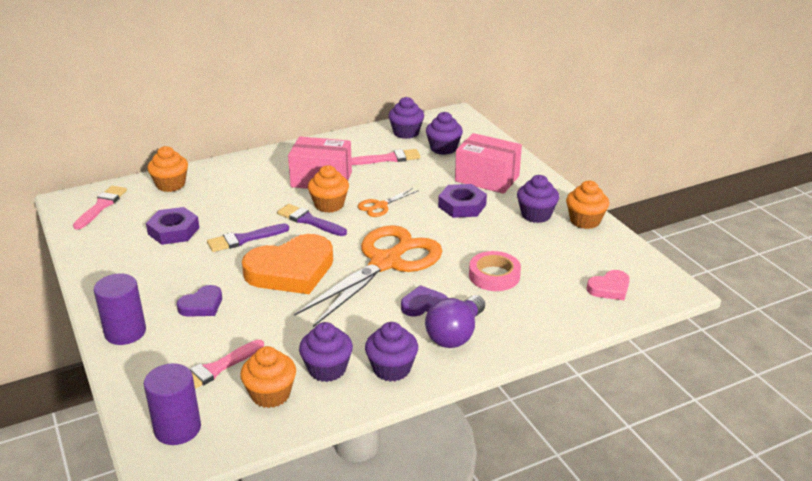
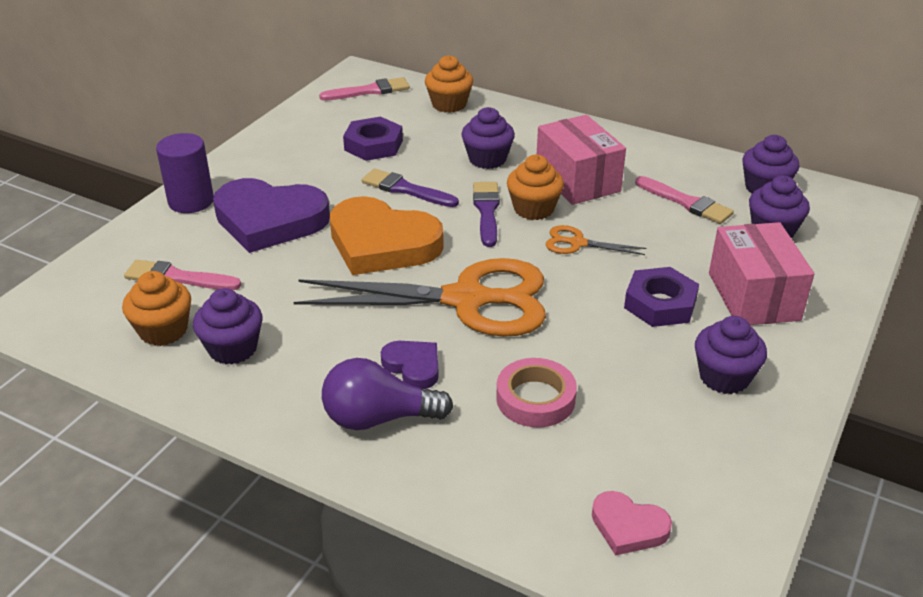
camera: 55 degrees right, 5 degrees up
(177, 428) = (74, 299): purple cylinder -> none
(202, 305) = (269, 220): purple heart -> purple heart, size x2.07
(391, 369) = (271, 395): purple cupcake -> purple cupcake (487, 159)
(585, 221) = (772, 432): orange cupcake -> none

